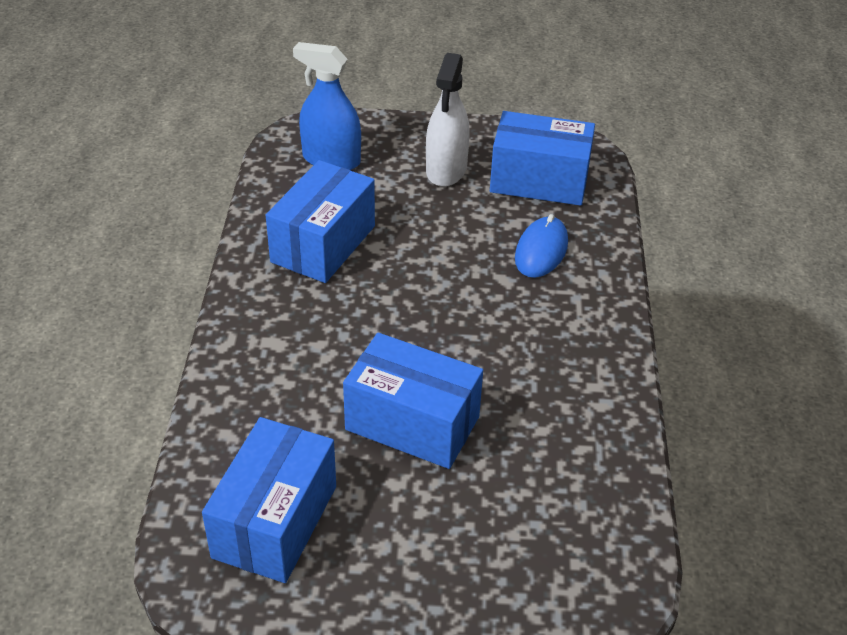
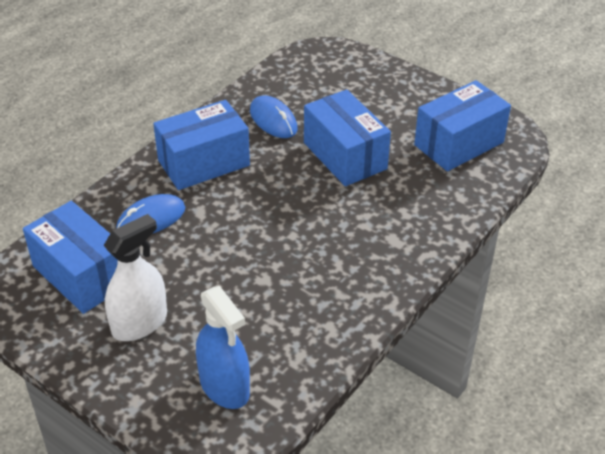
camera: 145 degrees left, 0 degrees up
(323, 244) = (301, 300): blue box -> blue box (203, 163)
(548, 431) = (273, 120): none -> blue mouse

